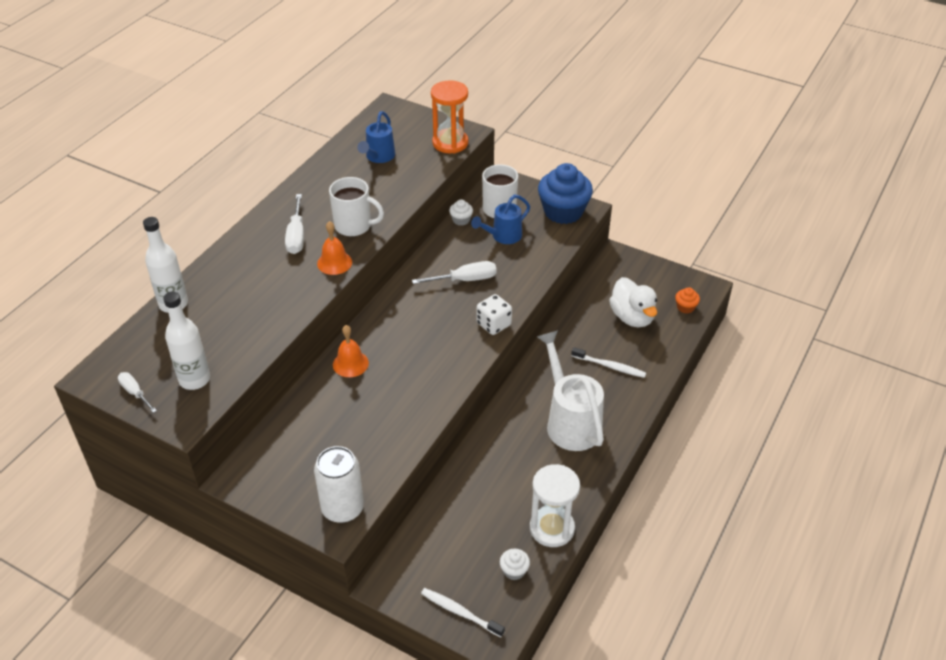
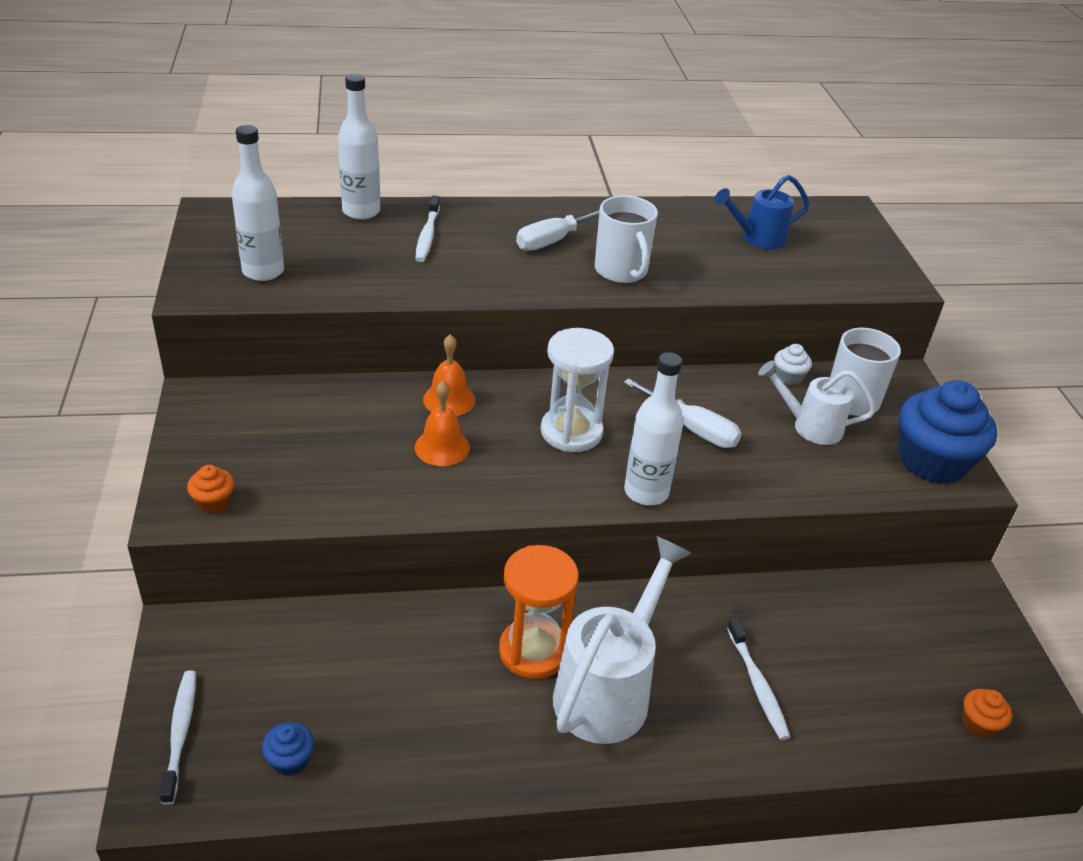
camera: 50 degrees right, 5 degrees down
(135, 392) = (211, 244): white screwdriver -> none
(233, 287) = (427, 235): none -> white toothbrush
(334, 263) = (544, 284): orange bell -> orange bell (442, 447)
(342, 508) = (214, 502): white can -> orange cupcake
(450, 143) = (862, 278): orange hourglass -> orange hourglass (533, 651)
(493, 324) = (646, 492): white dice -> white bottle
(503, 236) = (810, 426): blue watering can -> white watering can
(514, 570) = (290, 760): white cupcake -> blue cupcake
(552, 528) = (397, 768): white hourglass -> white hourglass (571, 432)
(632, 317) = (879, 664): white duck -> none

